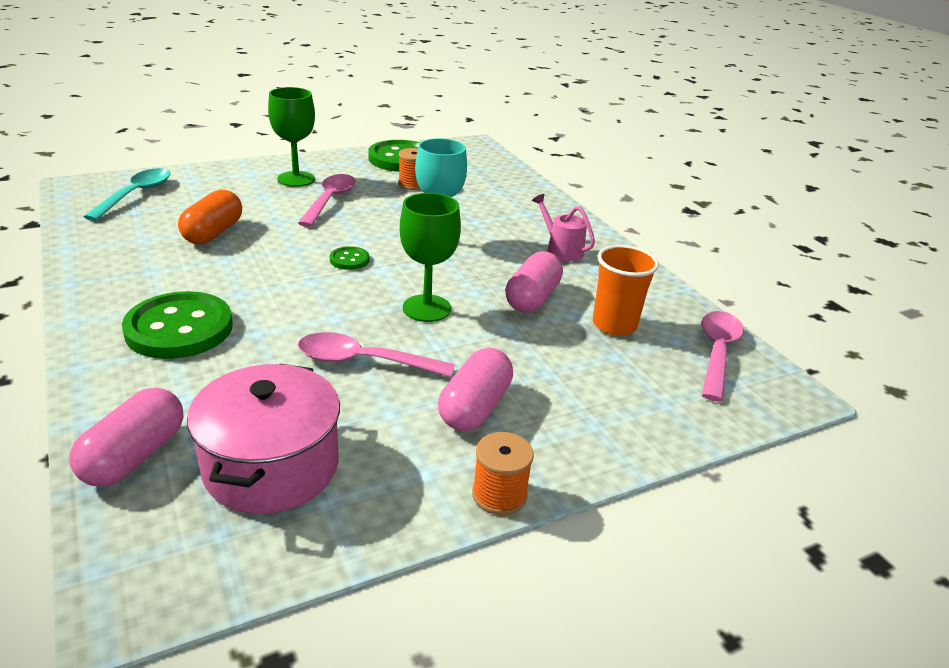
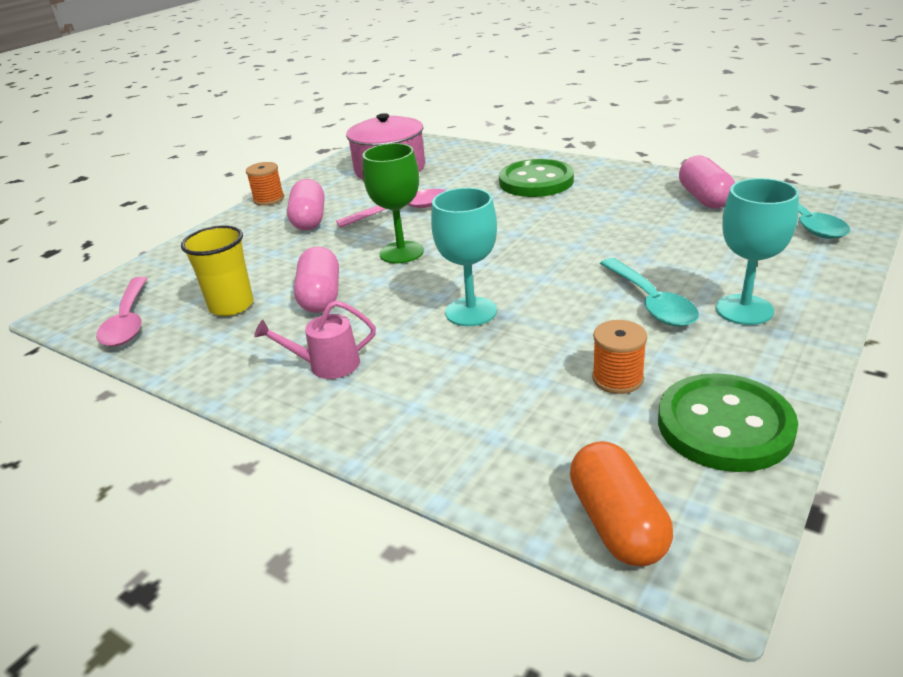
camera: 155 degrees right, 0 degrees up
(134, 456) = (454, 151): pink capsule -> pink capsule (704, 198)
(213, 233) = (660, 227): orange capsule -> orange capsule (617, 523)
(296, 179) = (744, 310): green goblet -> turquoise goblet
(330, 200) = (651, 302): pink spoon -> turquoise spoon
(349, 260) = (516, 257): green button -> none
(561, 250) = (327, 365): pink watering can -> pink watering can turned 150 degrees clockwise
(614, 325) = (231, 306): orange cup -> yellow cup

